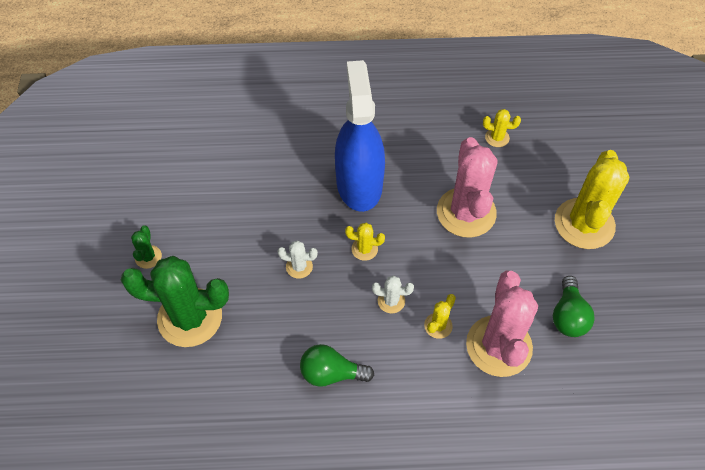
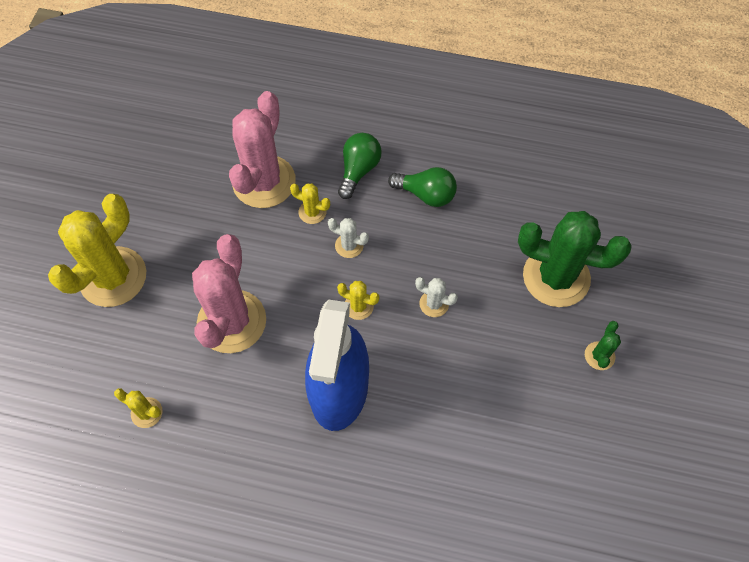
camera: 165 degrees left, 5 degrees up
(438, 325) = (312, 212): yellow cactus -> yellow cactus turned 60 degrees clockwise
(568, 316) = (186, 192): green light bulb -> green light bulb (358, 170)

